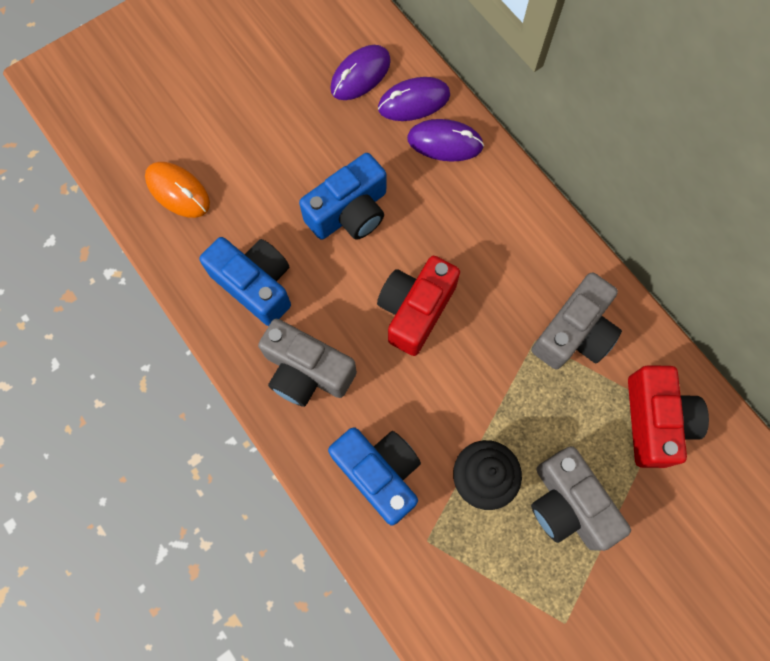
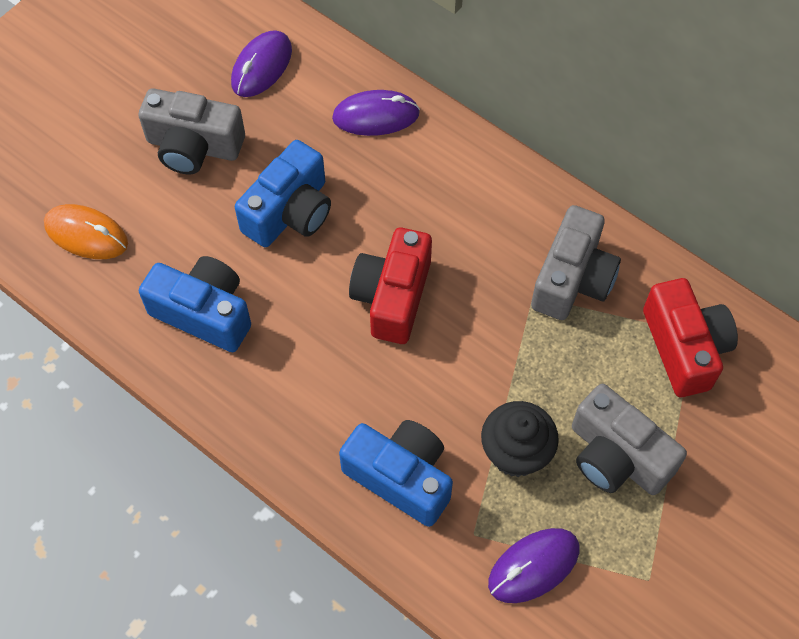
camera: 15 degrees left, 10 degrees down
(307, 371) = (288, 390): grey camera -> grey camera (194, 146)
(414, 102) = (329, 81): purple mouse -> purple mouse (533, 566)

